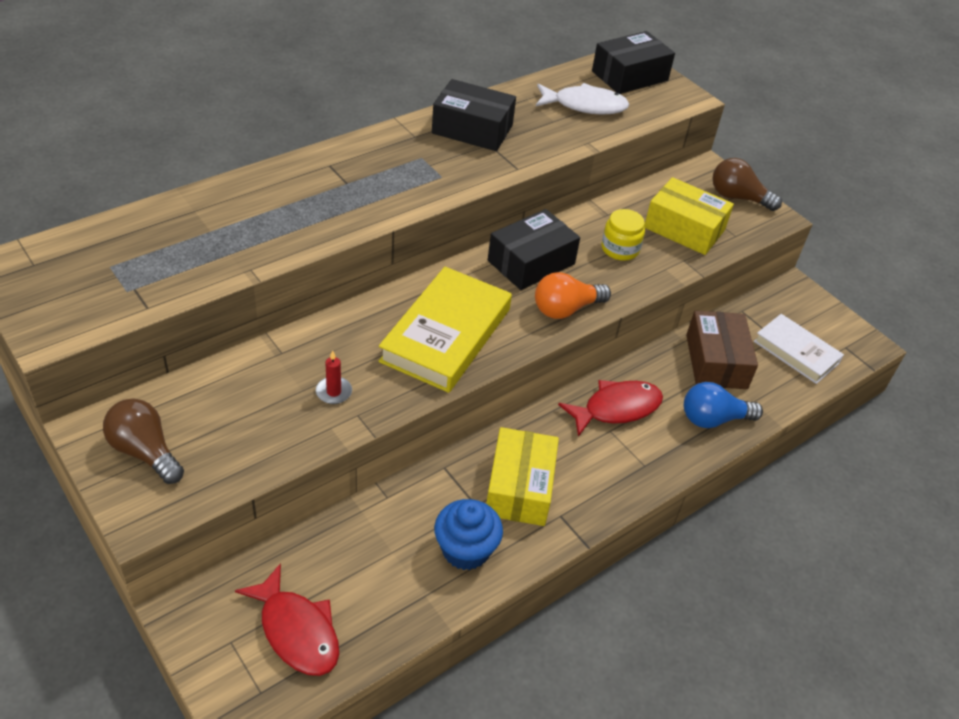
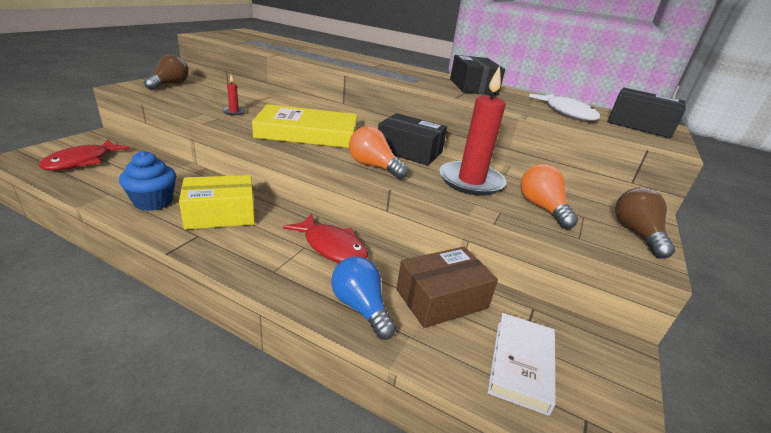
camera: 65 degrees right, 15 degrees down
(620, 249) = (471, 181): yellow jar -> red candle
(684, 229) = (542, 208): yellow box -> orange light bulb

